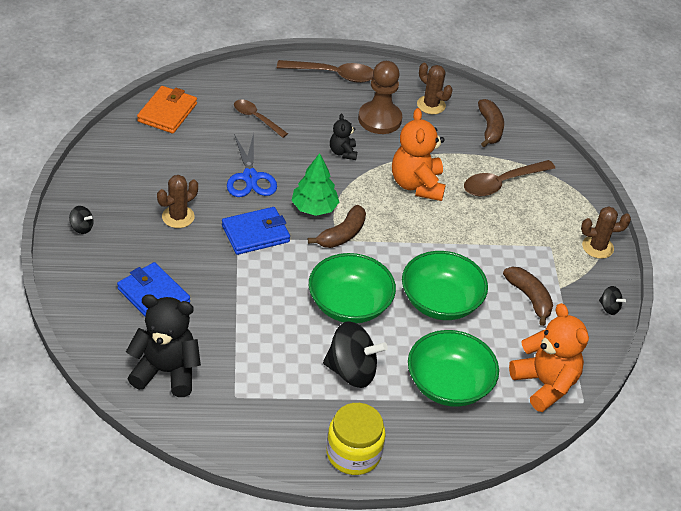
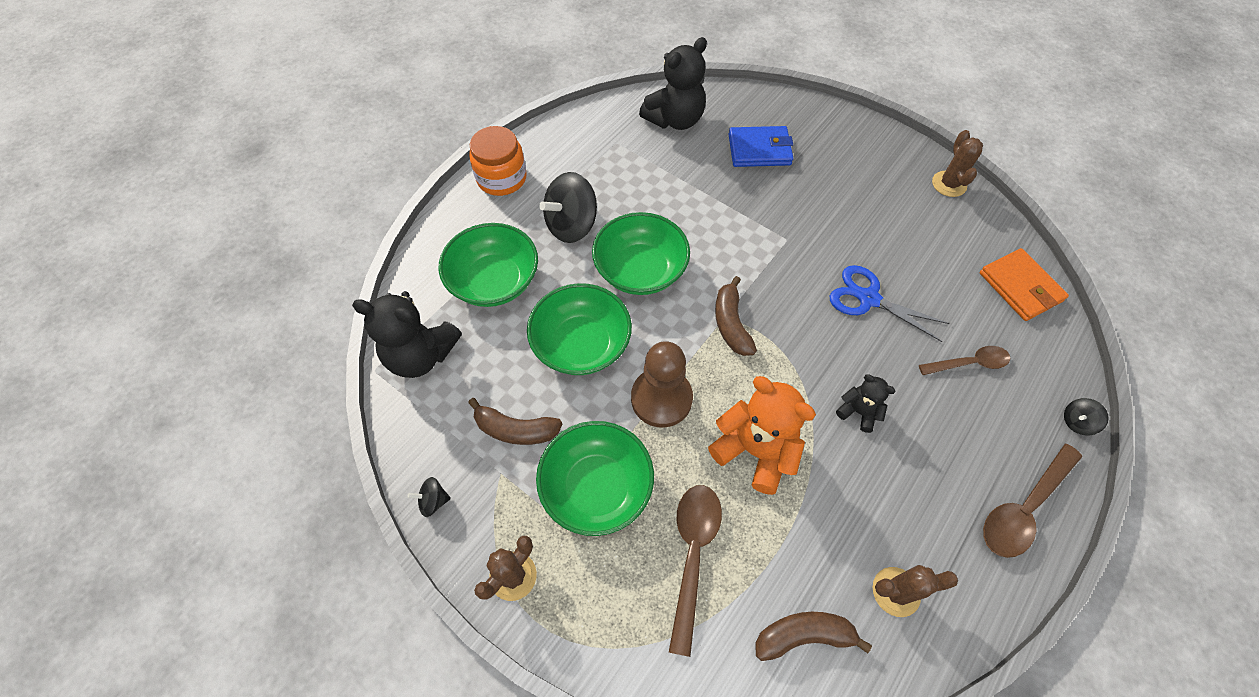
camera: 135 degrees right, 15 degrees up
(82, 227) = (875, 145): black spinning top -> black spinning top (1076, 422)
(178, 217) = (846, 213): brown cactus -> brown cactus (949, 184)
(255, 233) = (783, 256): blue wallet -> none
(314, 208) = (786, 325): green tree -> none
(353, 453) = (501, 178): yellow jar -> orange jar
(379, 119) = (899, 499): brown pawn -> brown pawn (661, 398)
(490, 128) = (803, 635): brown banana -> brown banana turned 135 degrees clockwise
(516, 240) = (597, 487): none -> green bowl
(545, 384) = (421, 355): orange teddy bear -> black teddy bear

